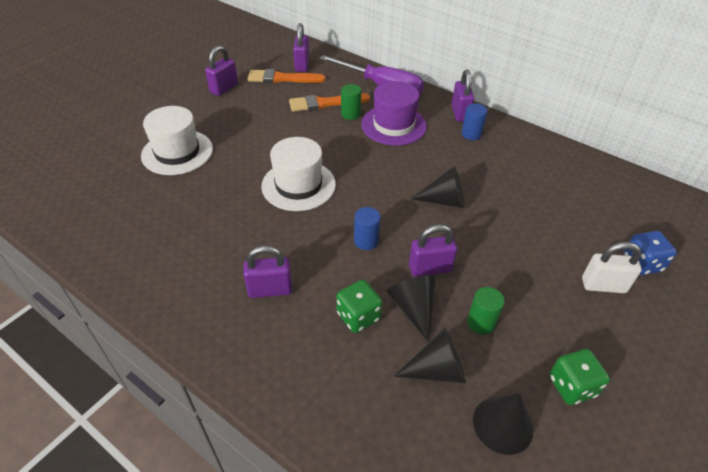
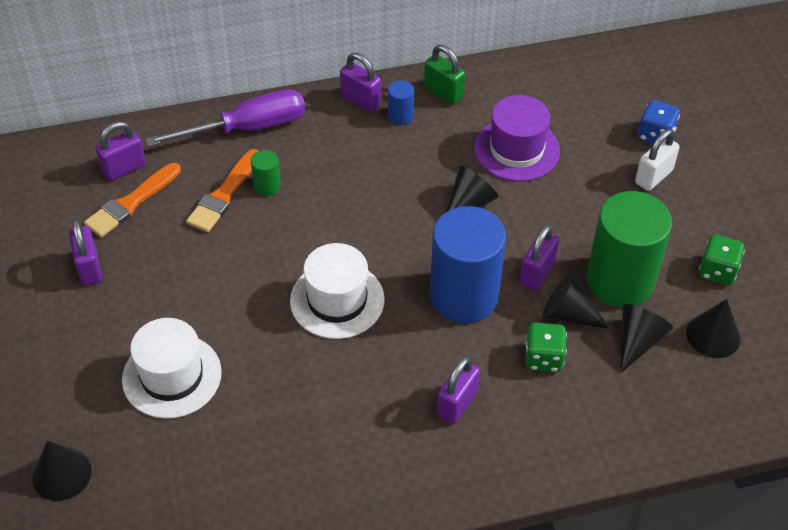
camera: 50 degrees left, 5 degrees up
(76, 150) = (61, 474): none -> black cone
(302, 65) = (124, 168): purple padlock -> purple padlock turned 75 degrees counterclockwise
(366, 241) = (464, 296): blue cylinder -> blue cylinder, size x2.39
(393, 125) = (323, 164): purple hat -> purple hat (516, 149)
(481, 322) = (620, 281): green cylinder -> green cylinder, size x2.39
(515, 141) = (443, 92): none -> green padlock

